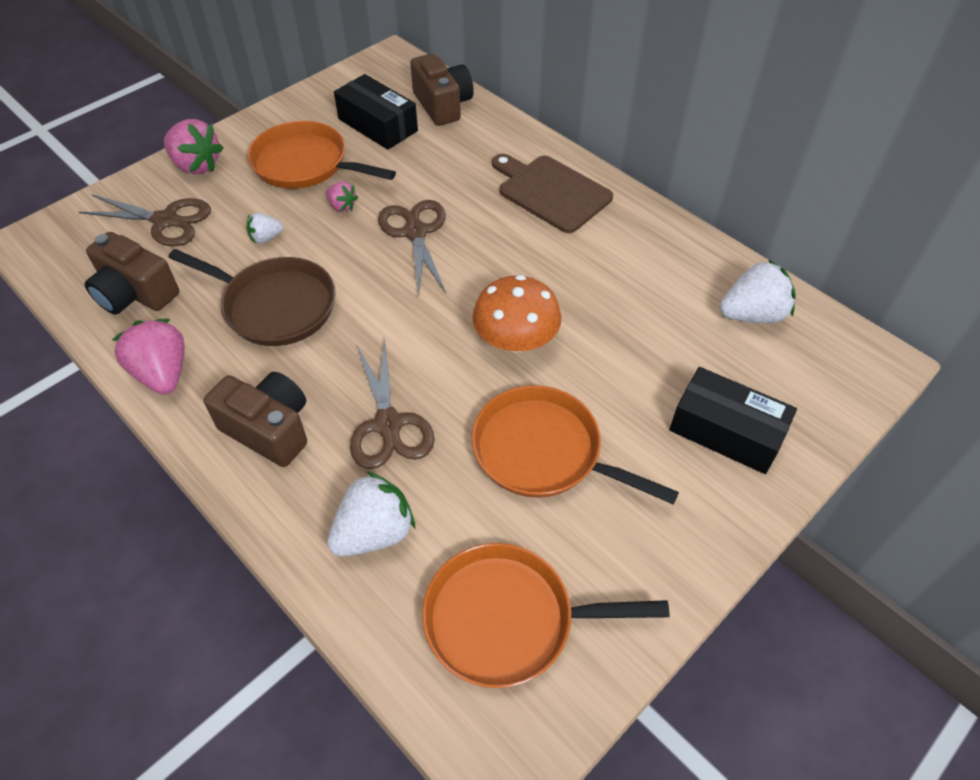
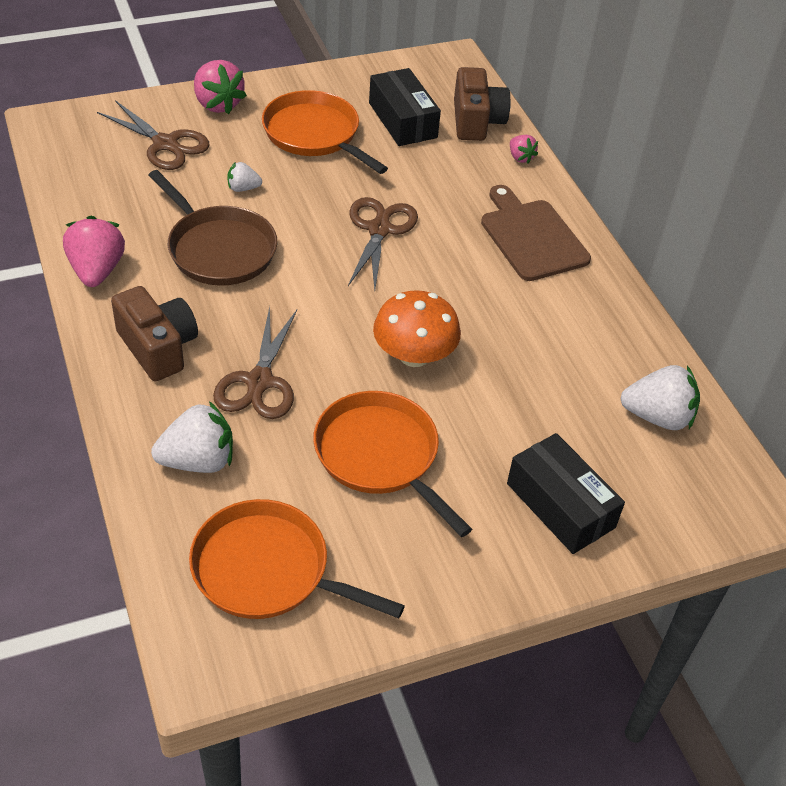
camera: 20 degrees right, 5 degrees down
(135, 293) = (108, 197): brown camera -> none
(342, 206) = (326, 183): pink strawberry -> pink strawberry (520, 157)

